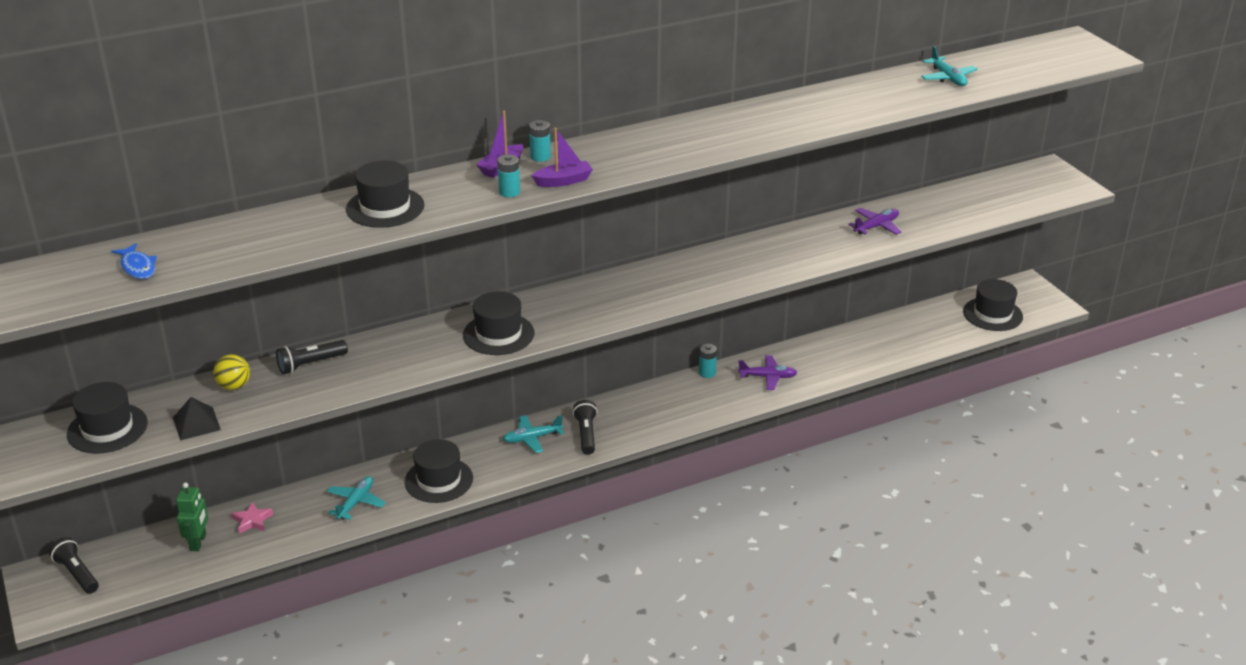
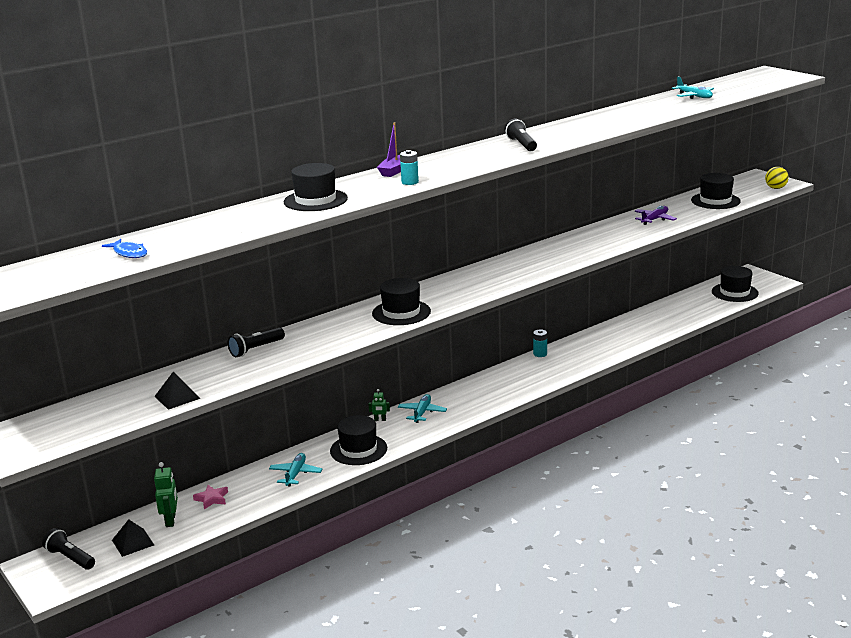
camera: 10 degrees left, 10 degrees down
(107, 428) = (100, 411): black hat -> black hat (715, 201)
(148, 565) = (133, 542): none -> black pyramid
(234, 386) = (198, 370): yellow ball -> yellow ball (775, 188)
(479, 440) = (380, 420): none -> green robot
(532, 438) = (422, 413): turquoise plane -> turquoise plane turned 135 degrees clockwise
(540, 157) = (420, 163): turquoise battery -> none
(563, 181) = (448, 172): purple boat -> none
(586, 434) = (464, 404): black flashlight -> black flashlight (521, 144)
(768, 377) = (588, 350): purple plane -> none

